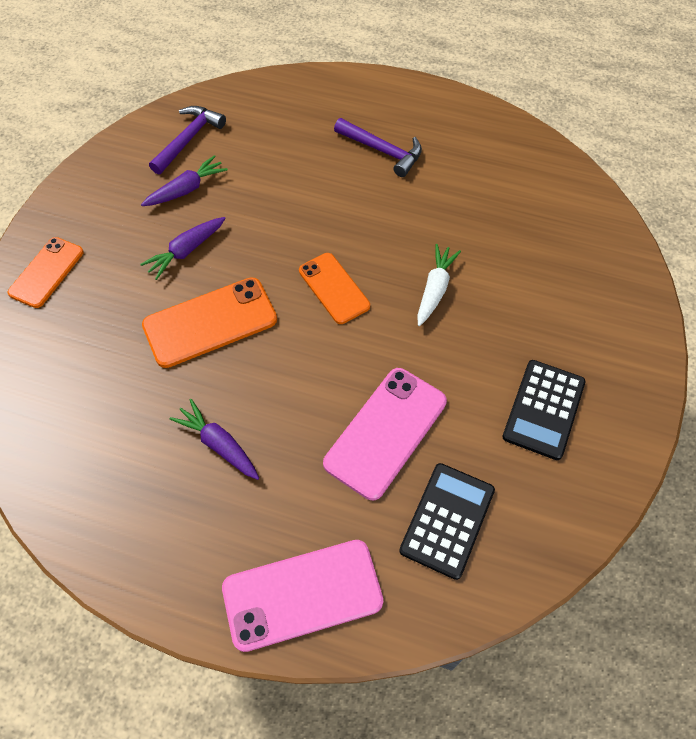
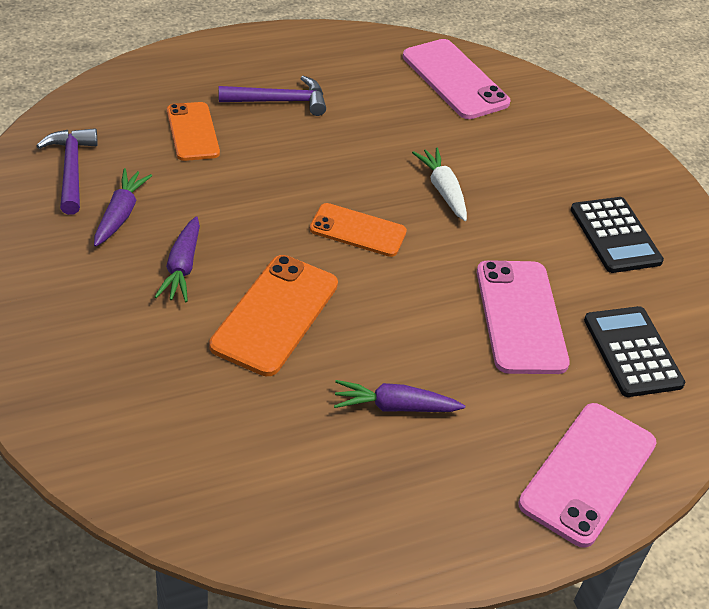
camera: 45 degrees left, 15 degrees down
(46, 272) = (48, 359): orange phone -> orange phone (193, 132)
(546, 196) = (454, 80): none -> pink phone

